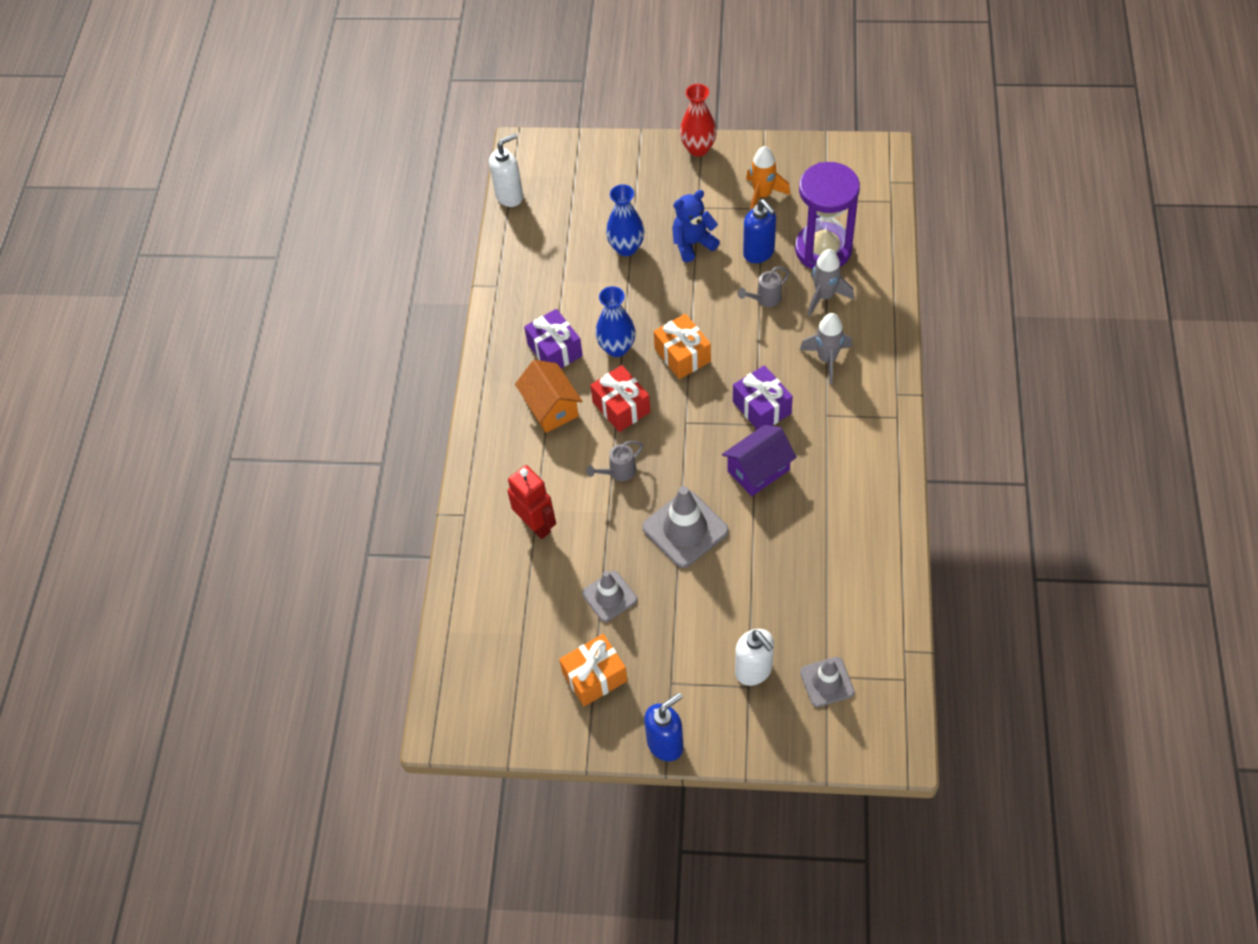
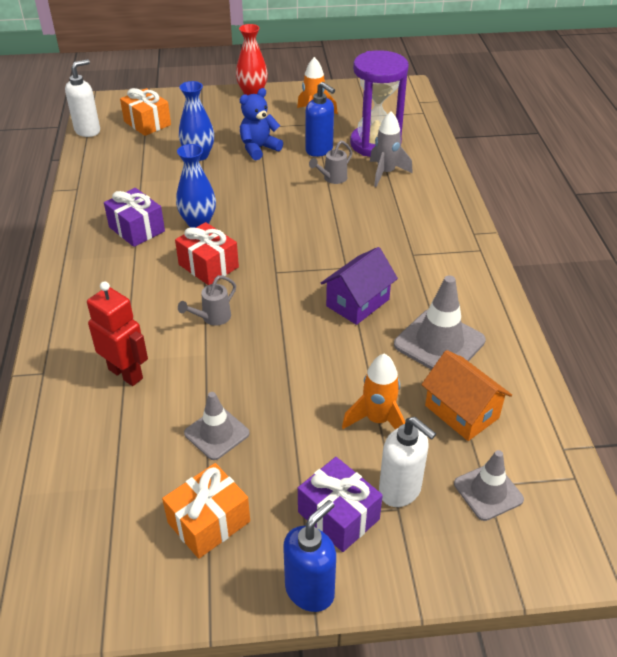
camera: 15 degrees left, 15 degrees down
(551, 407) = (136, 272): orange house -> orange house (461, 412)
(682, 355) = (263, 222): orange gift -> orange gift (147, 123)
(685, 529) = (292, 360): grey traffic cone -> grey traffic cone (439, 343)
(749, 602) = (377, 420): none -> orange rocket
(762, 407) = (349, 254): purple gift -> purple gift (338, 515)
(827, 359) = (401, 214): grey rocket -> none

